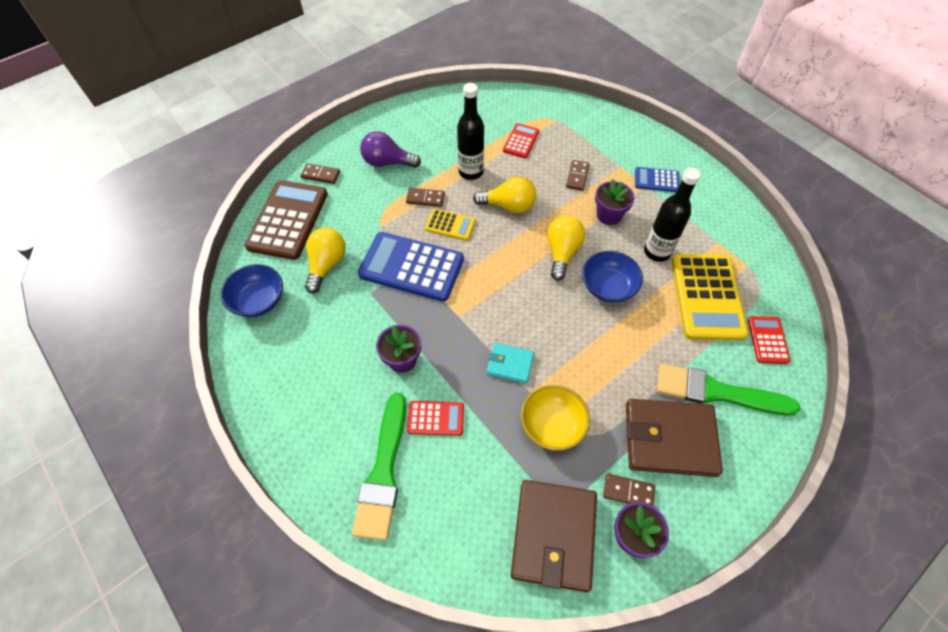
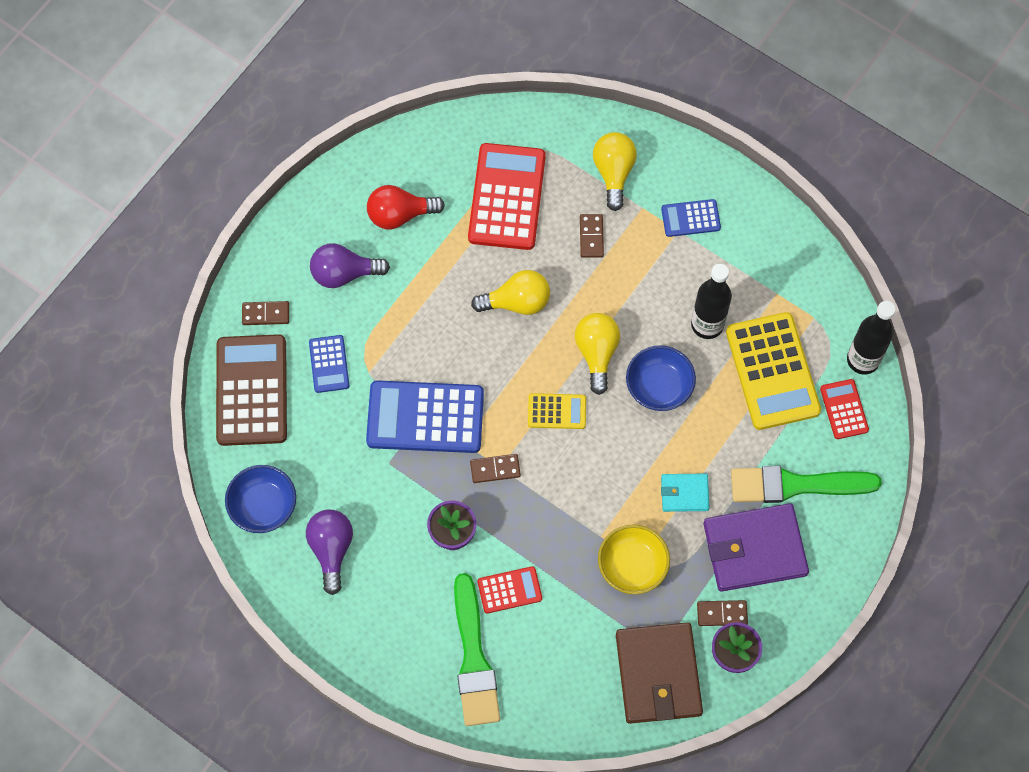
camera: 15 degrees left, 10 degrees up
(297, 347) = (331, 549): none -> purple light bulb
(326, 264) = (323, 439): yellow light bulb -> yellow light bulb (613, 173)
(352, 215) = (329, 364): none -> blue calculator
(425, 198) = (411, 317): brown domino -> brown domino (495, 469)
(440, 136) = (400, 215): none -> red light bulb
(450, 225) = (453, 348): yellow calculator -> yellow calculator (557, 411)
(470, 172) = (456, 262): black bottle -> black bottle (862, 360)
(510, 364) = (571, 509): turquoise wallet -> turquoise wallet (684, 493)
(521, 141) = (507, 197): red calculator -> red calculator, size x1.97
(608, 215) = (641, 286): purple flower pot -> none
(669, 439) = (754, 549): brown wallet -> purple wallet

